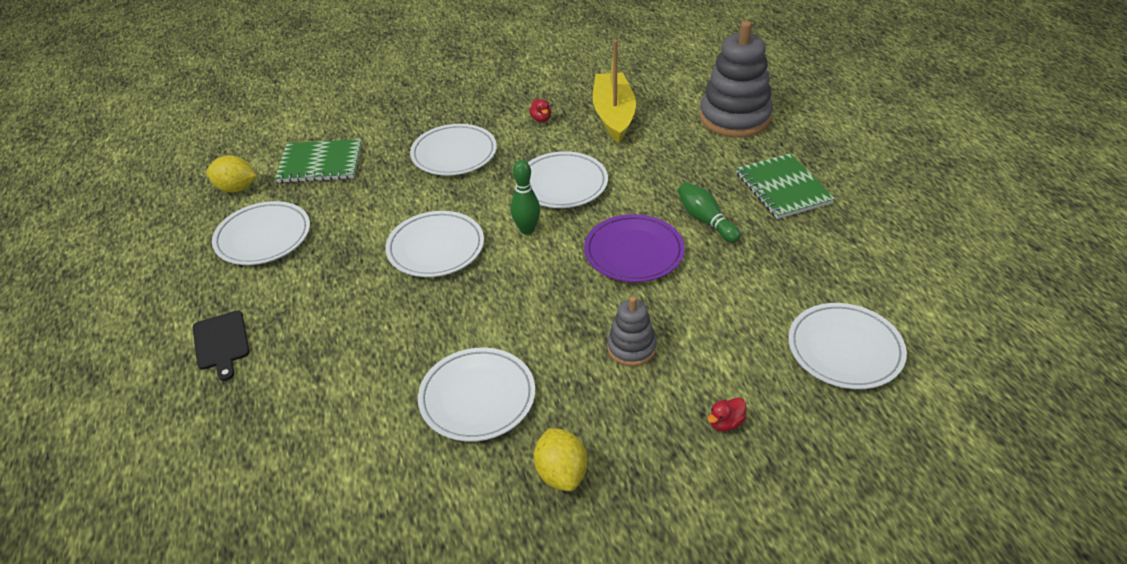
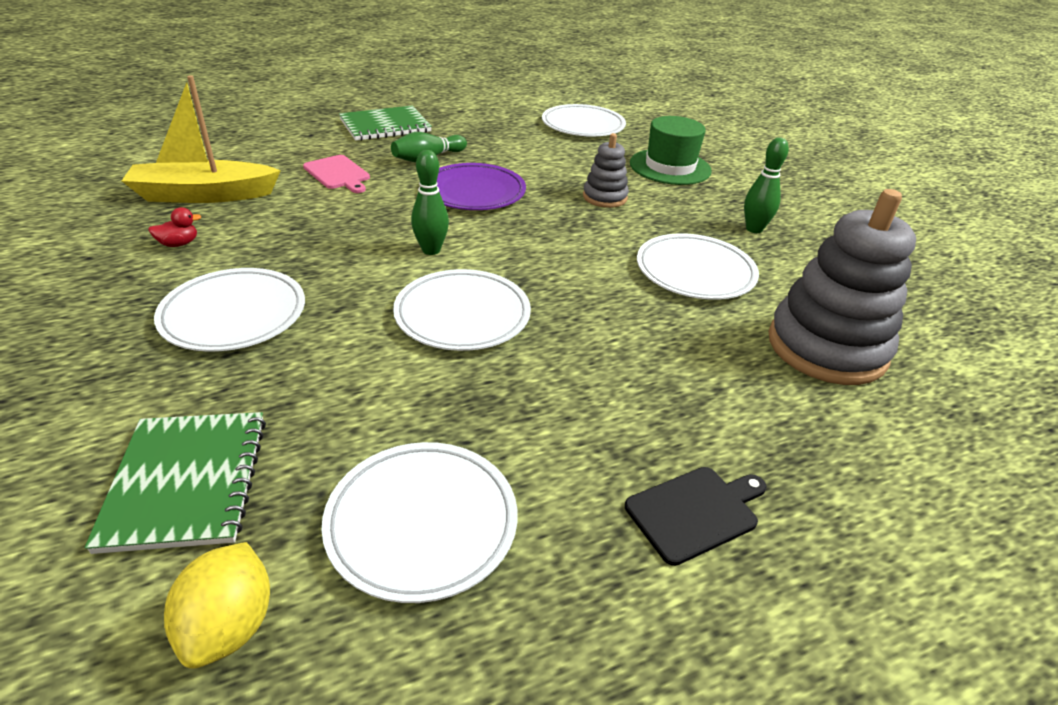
camera: 100 degrees left, 5 degrees down
(561, 473) = (754, 229): yellow lemon -> green bowling pin
(562, 184) = (344, 228): white plate -> none
(661, 171) = (338, 174): none -> pink cutting board
(725, 423) = (670, 167): red duck -> green hat
(735, 118) = (254, 135): grey stacking toy -> grey stacking toy (826, 347)

